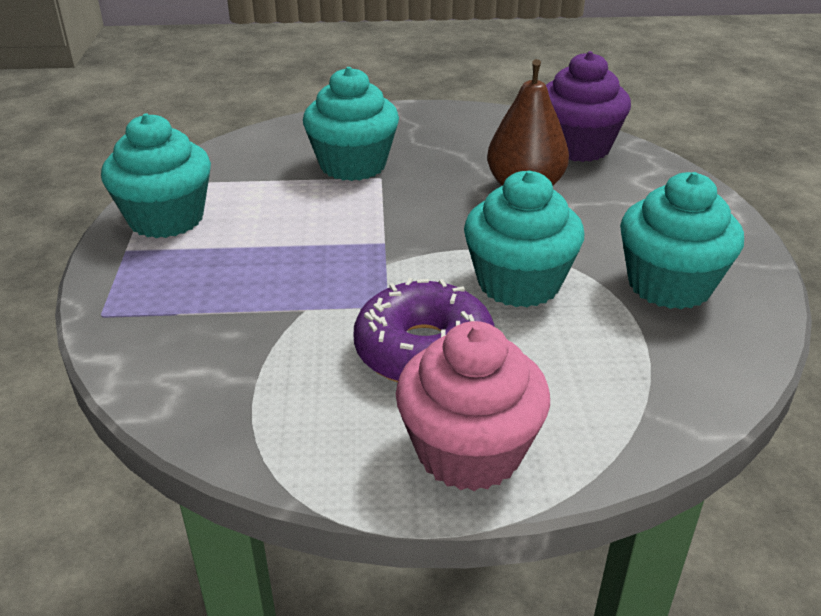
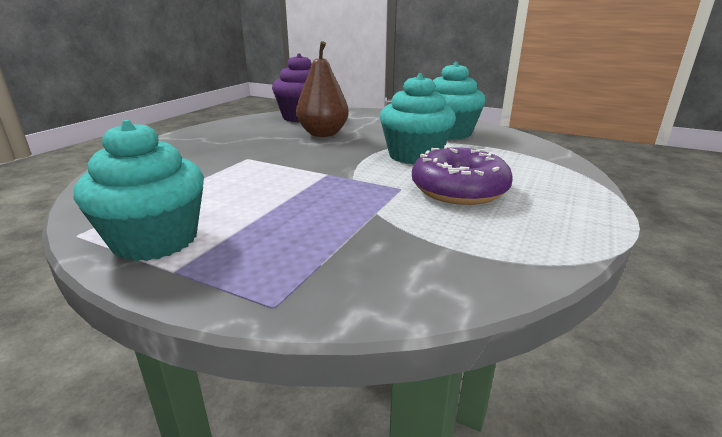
camera: 60 degrees left, 10 degrees down
(353, 165) = (215, 161): turquoise cupcake -> none
(469, 451) = (564, 200): pink cupcake -> none

